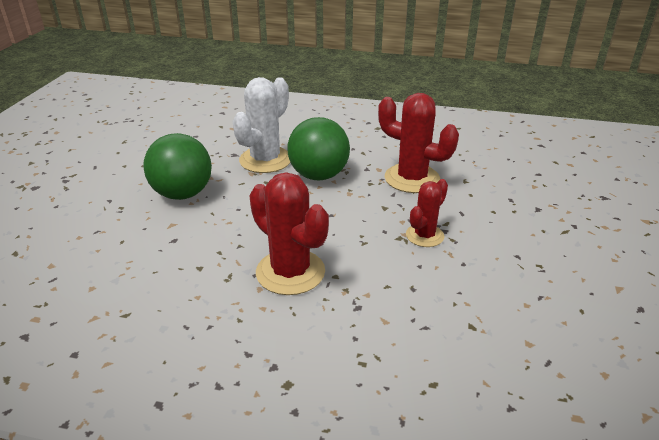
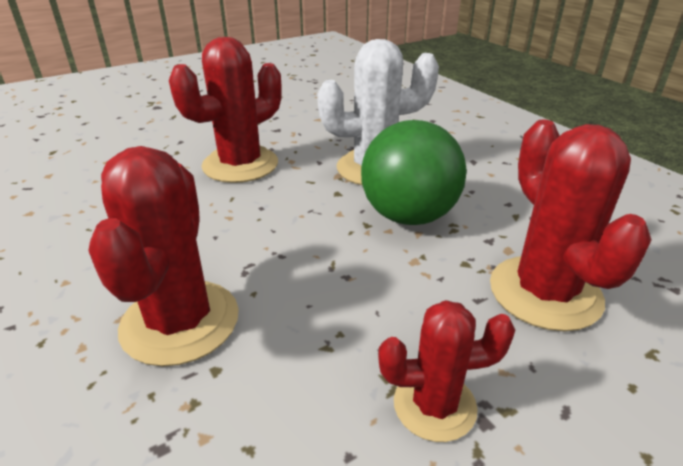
camera: 45 degrees right, 0 degrees up
(182, 194) = (240, 165): green ball -> red cactus

